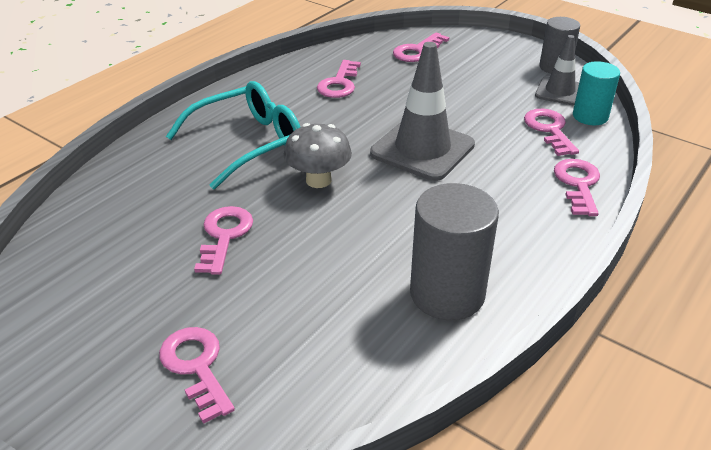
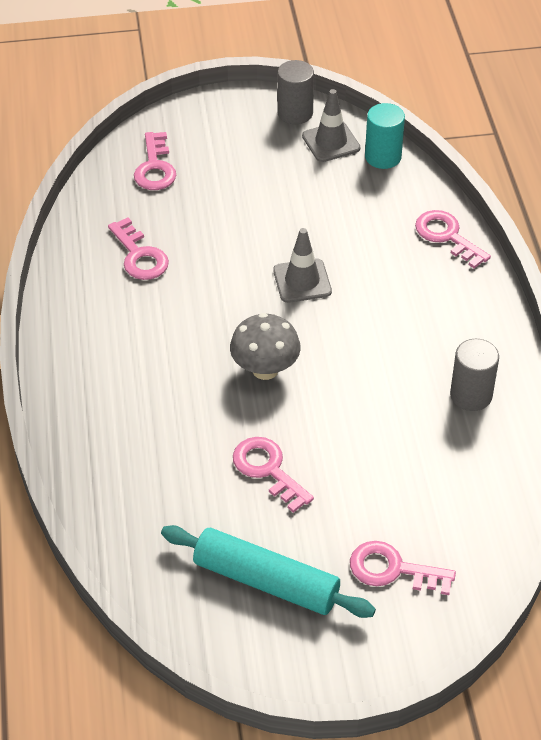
camera: 45 degrees left, 10 degrees up
(107, 301) = (266, 581): none -> turquoise rolling pin
(248, 143) = (157, 376): turquoise glasses -> none
(422, 149) = (302, 281): grey traffic cone -> grey traffic cone, size x0.59
(447, 294) = (471, 395): grey cylinder -> grey cylinder, size x0.64
(549, 130) = (369, 193): pink key -> none

